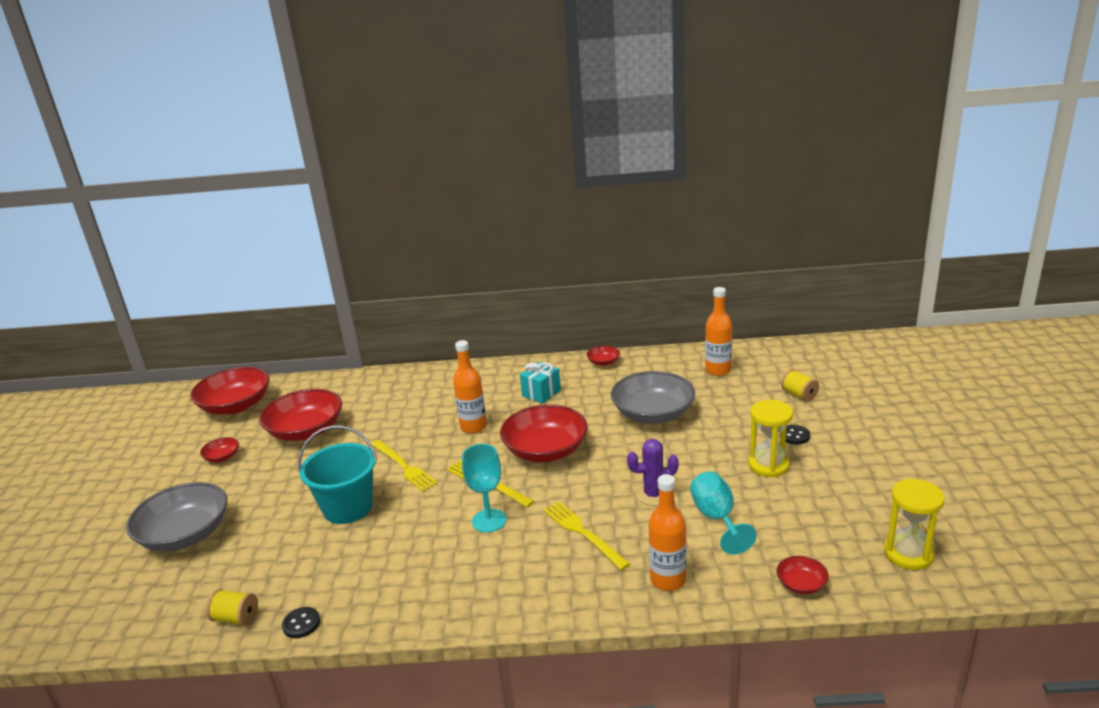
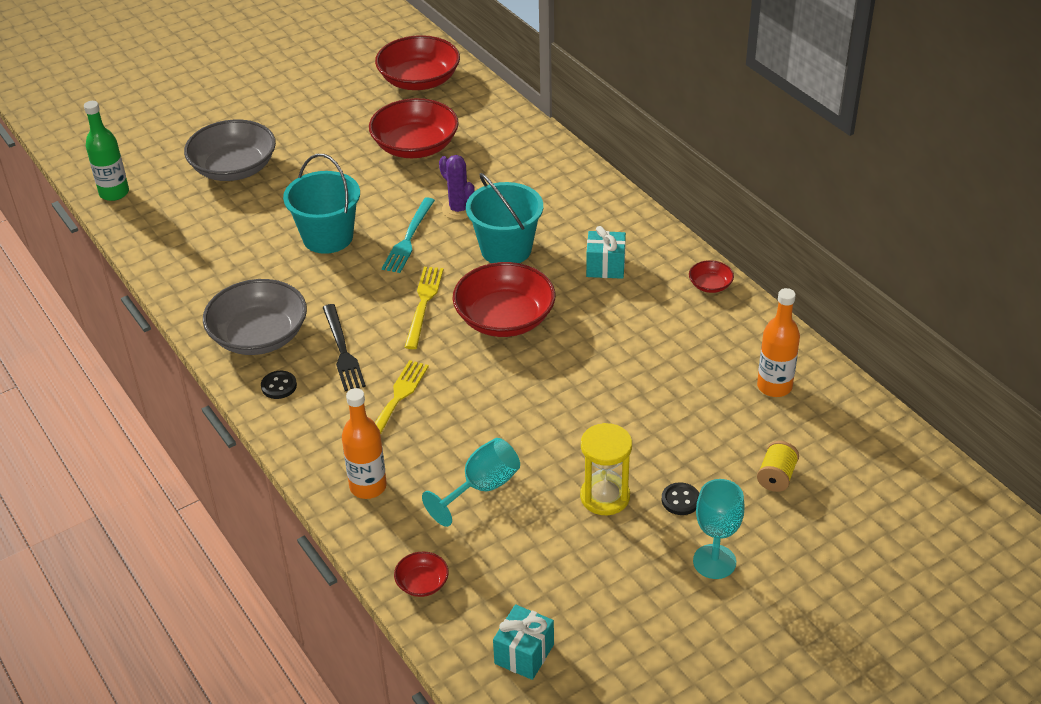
camera: 55 degrees right, 15 degrees up
(96, 628) = (114, 193): none -> green bottle
(222, 457) = (341, 122): red bowl -> none
(236, 618) = (165, 255): yellow spool -> none
(301, 624) = (180, 293): black button -> black button (279, 386)
(404, 466) = (409, 238): yellow fork -> turquoise fork
(473, 427) = (506, 249): orange bottle -> turquoise bucket
(489, 521) = (370, 333): turquoise goblet -> turquoise goblet (714, 561)
(493, 543) = (342, 350): none -> black fork
(653, 414) = (634, 369): grey bowl -> grey bowl (259, 336)
(653, 495) = (488, 427): purple cactus -> purple cactus (458, 209)
(908, 554) = (524, 654): yellow hourglass -> turquoise gift

